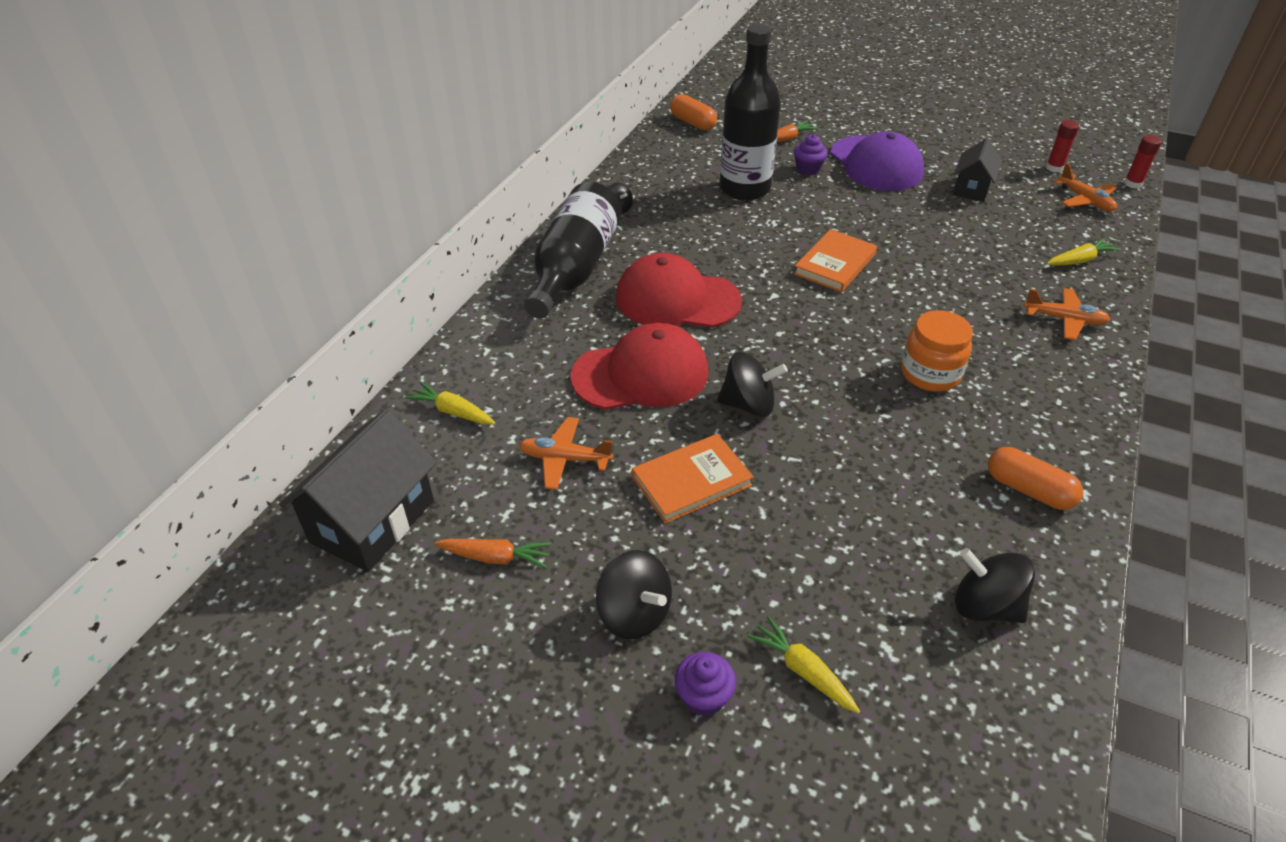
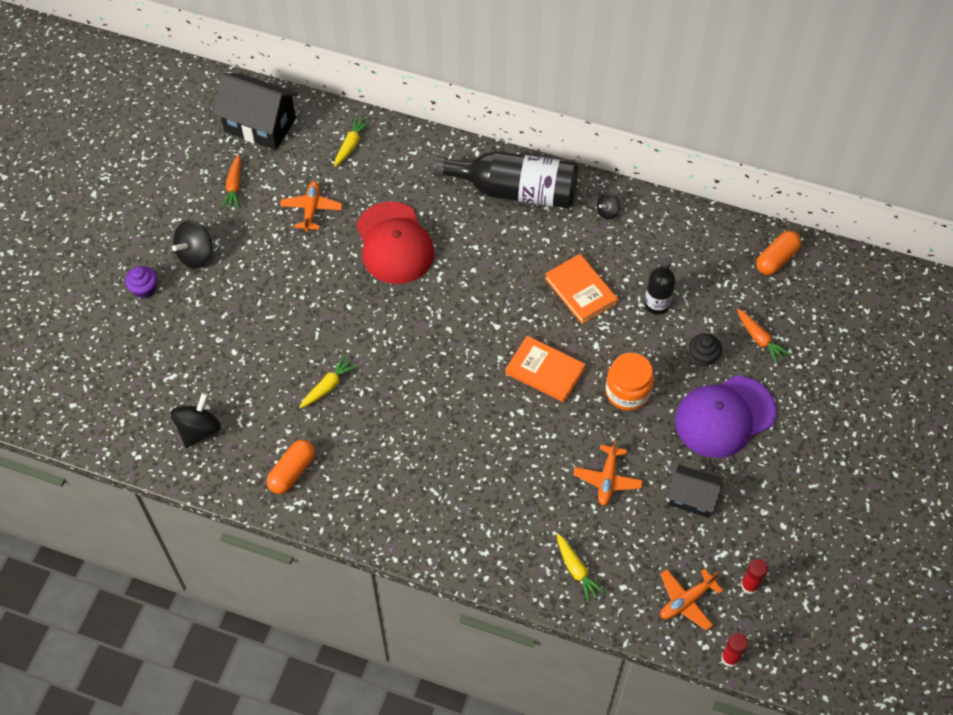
camera: 85 degrees right, 15 degrees up
(677, 299) = (483, 260): red cap -> none
(692, 481) = (294, 278): orange book -> orange book (580, 290)
(744, 189) = (657, 304): black bottle -> black bottle, size x0.54
(748, 405) = (367, 308): black spinning top -> none
(802, 670) = (158, 334): yellow carrot -> yellow carrot (328, 386)
(808, 169) = (703, 357): purple cupcake -> black cupcake
(930, 374) = (408, 426): orange jar -> orange jar (627, 392)
(1064, 320) = (484, 537): orange plane -> orange plane (607, 479)

